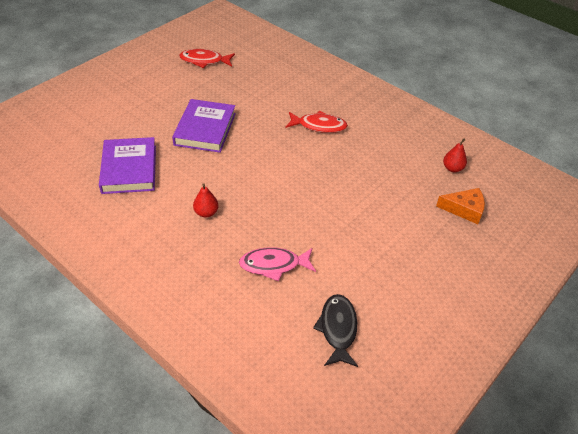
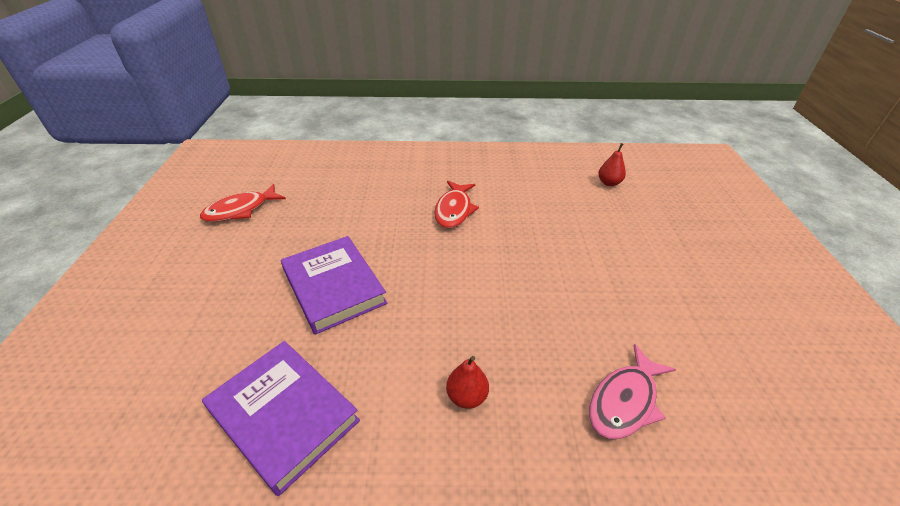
camera: 40 degrees left, 5 degrees down
(319, 126) = (454, 210): red fish -> red fish turned 135 degrees clockwise
(338, 329) = (784, 423): black fish -> none
(464, 209) = (668, 211): orange cheese -> none

